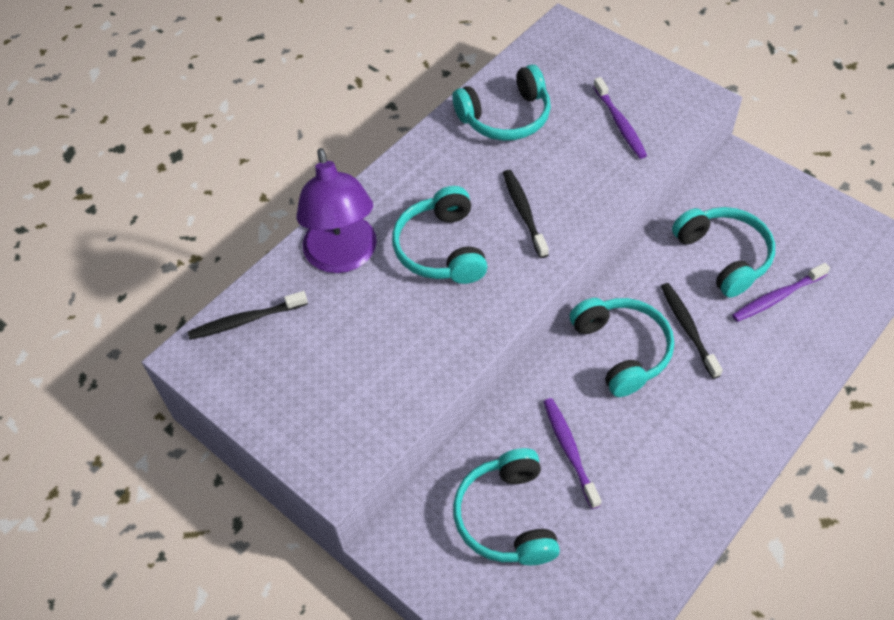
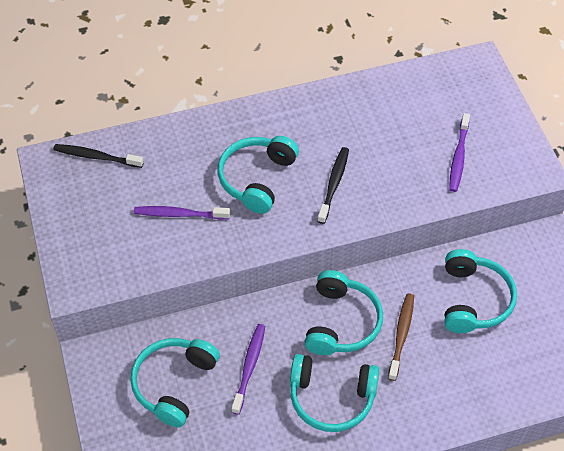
camera: 30 degrees right, 0 degrees up
(343, 257) = (188, 148): purple lamp -> none
(505, 117) = (379, 108): turquoise headphones -> turquoise headphones (331, 397)
(688, 328) = (401, 335): black toothbrush -> brown toothbrush
(777, 297) = (487, 351): purple toothbrush -> purple toothbrush (179, 214)

